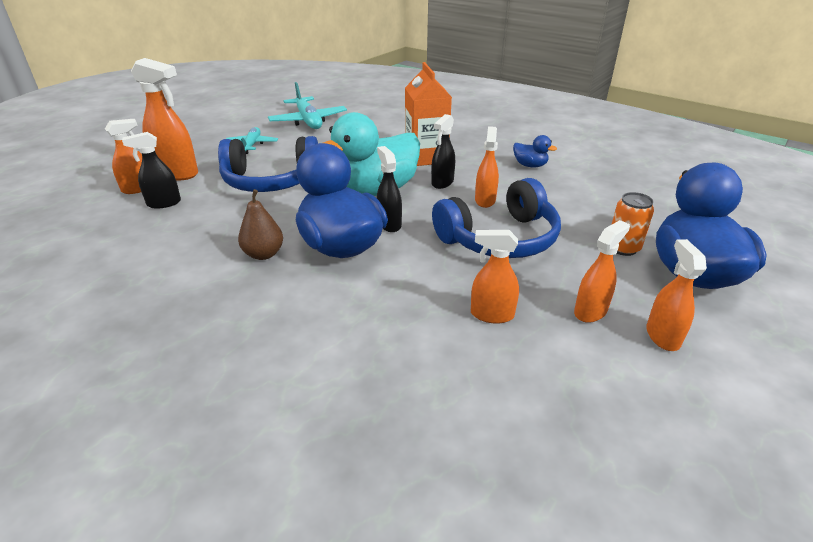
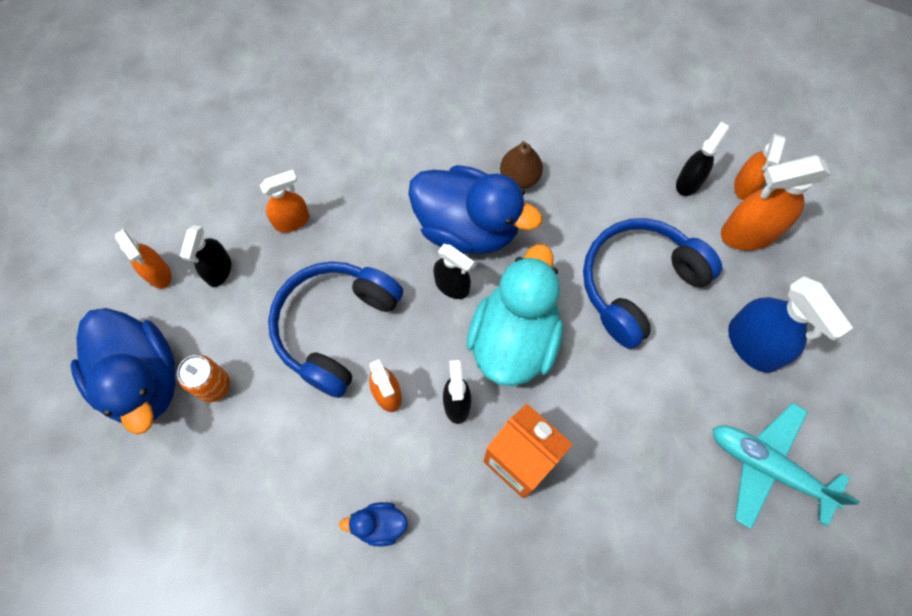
camera: 145 degrees right, 35 degrees up
(252, 145) = (753, 345): turquoise plane -> blue spray bottle
(590, 311) = (218, 270): orange spray bottle -> black spray bottle

